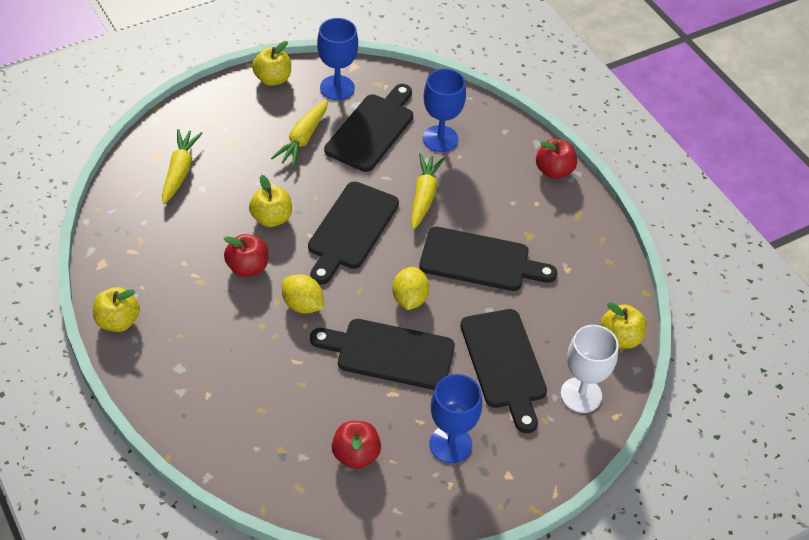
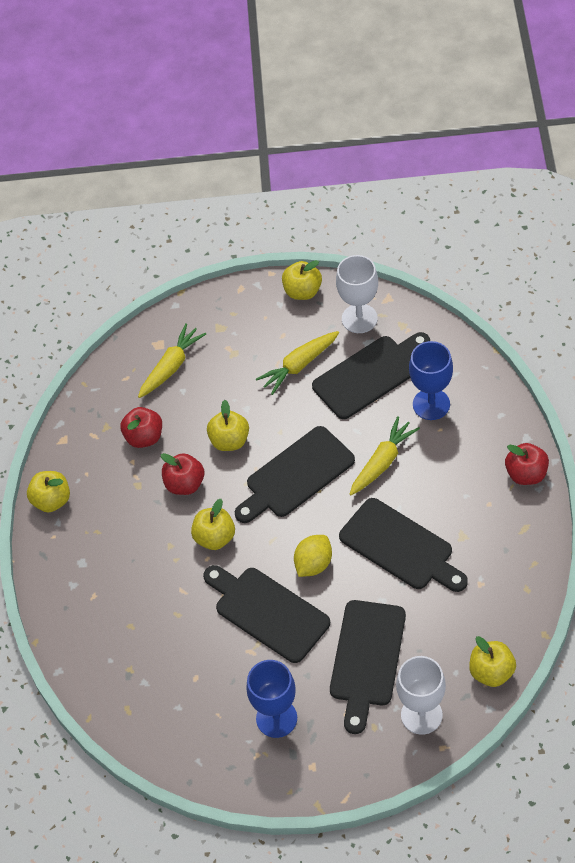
camera: 35 degrees right, 5 degrees up
(302, 305) = (215, 538): yellow lemon -> yellow apple
(337, 88) = (359, 318): blue goblet -> white goblet
(356, 455) = (189, 697): red apple -> red apple (144, 437)

